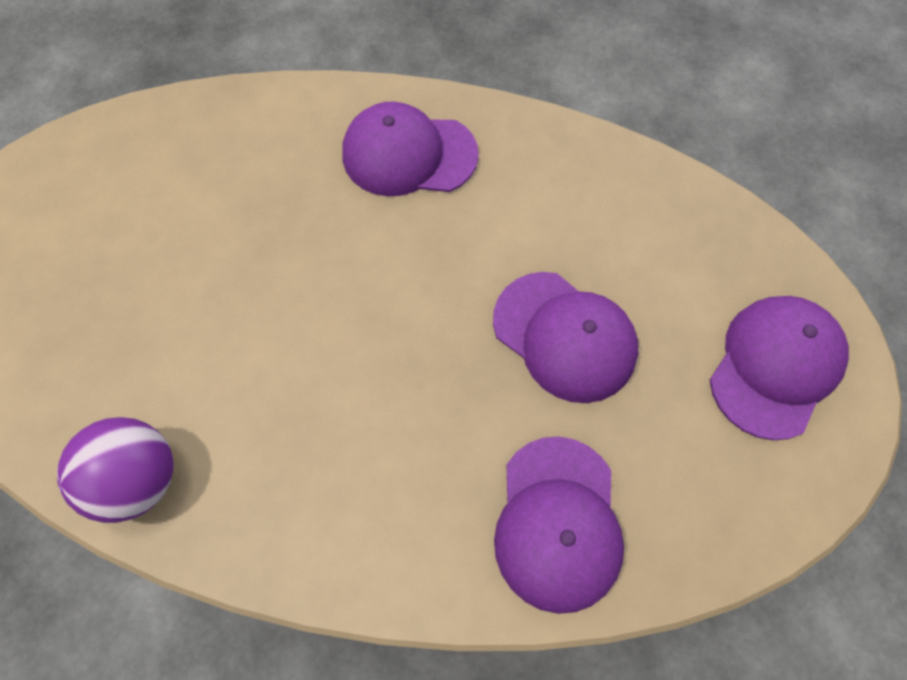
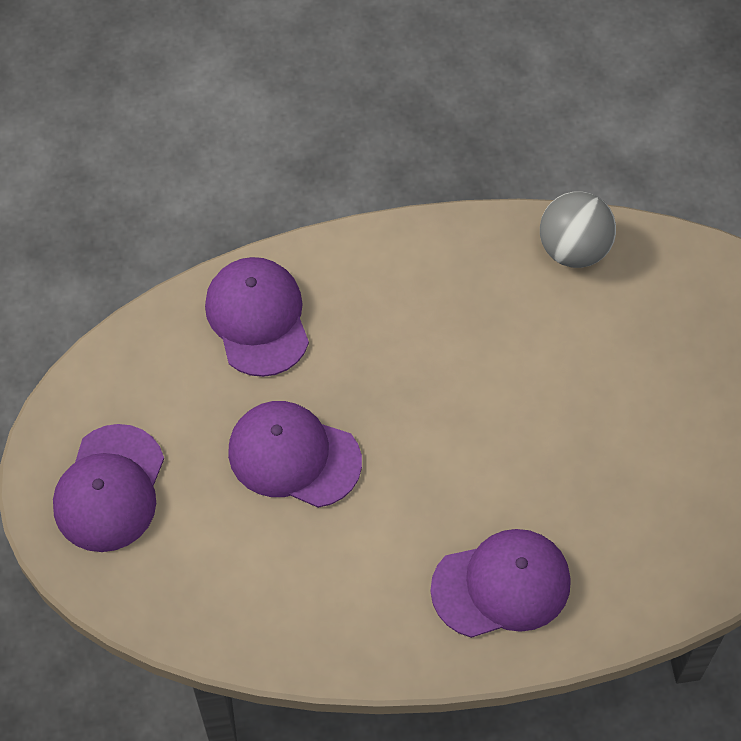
camera: 160 degrees right, 5 degrees down
(139, 478) = (573, 249): purple ball -> grey ball

